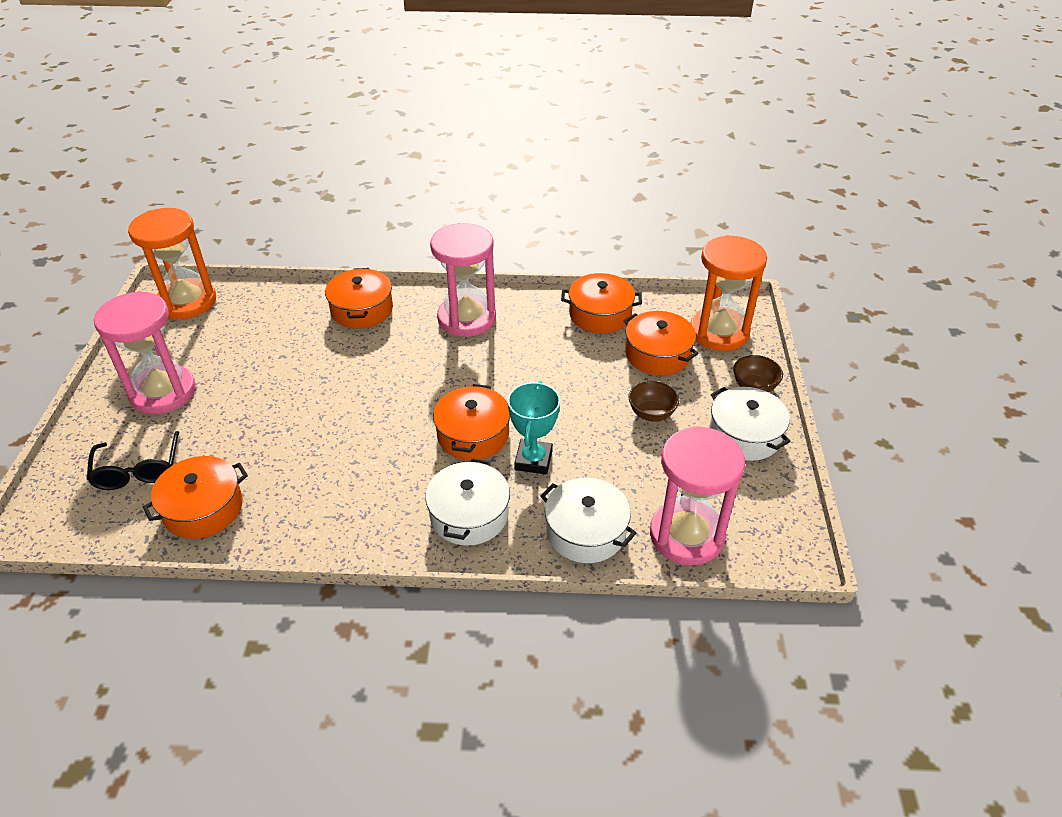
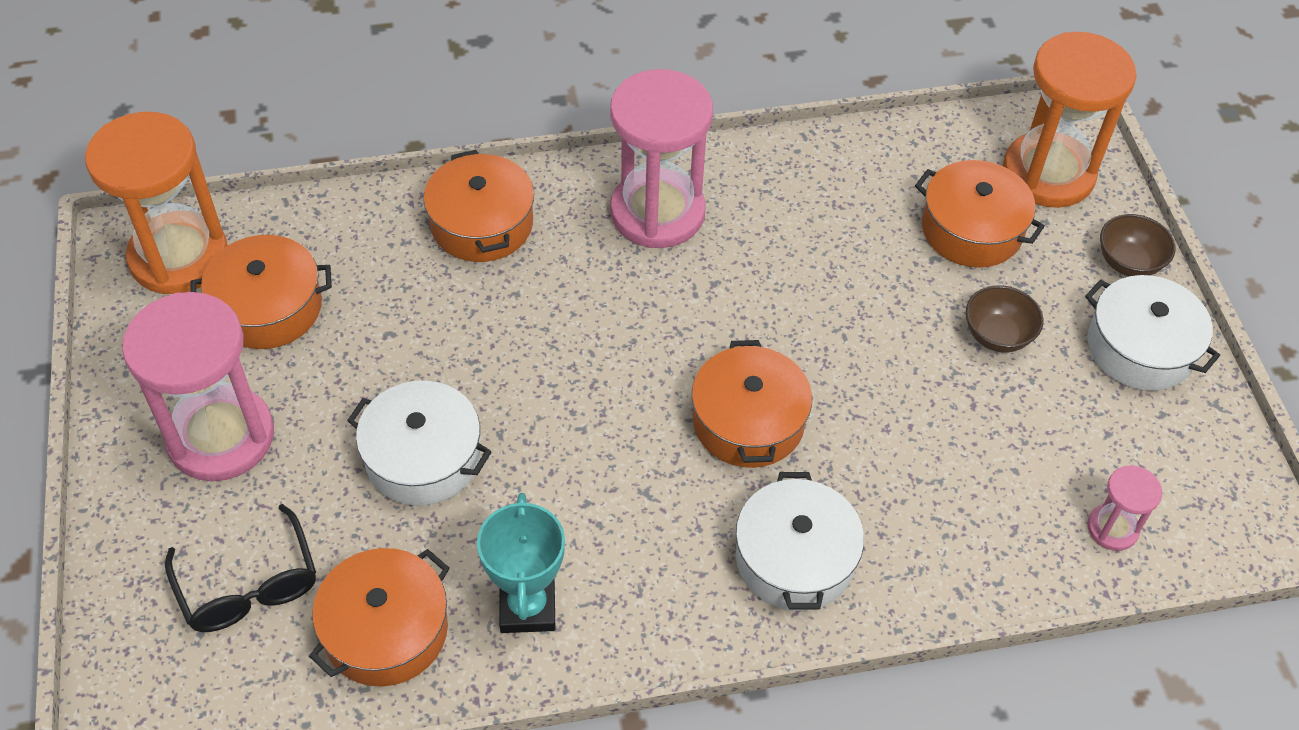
camera: 15 degrees left, 10 degrees up
(533, 460) = (854, 448): turquoise trophy -> turquoise trophy (527, 607)
(586, 531) = (971, 551): white pot -> white pot (423, 457)
(600, 314) = (861, 170): orange pot -> orange pot (268, 307)
(687, 535) = (1112, 528): pink hourglass -> pink hourglass, size x0.47

